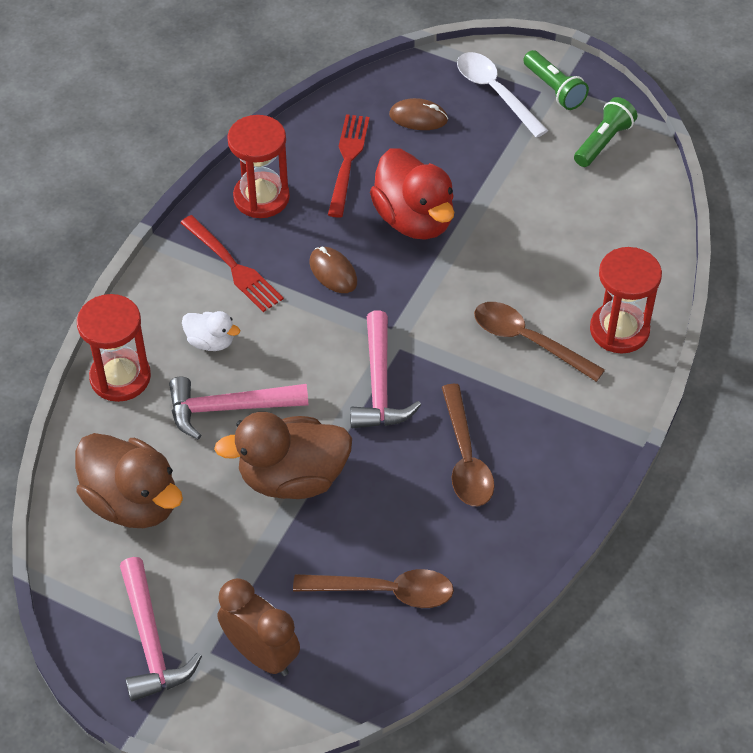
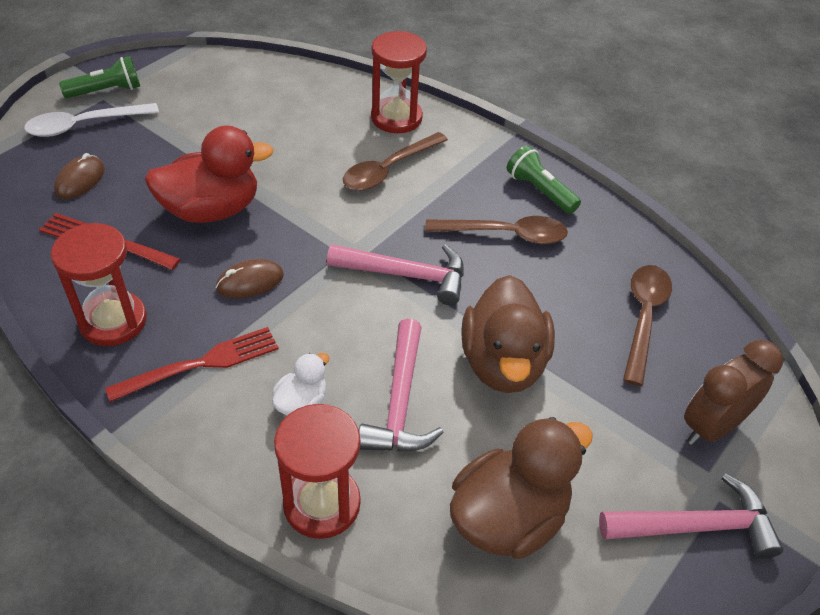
camera: 80 degrees left, 5 degrees down
(603, 142) = (188, 79): green flashlight -> green flashlight (540, 191)

